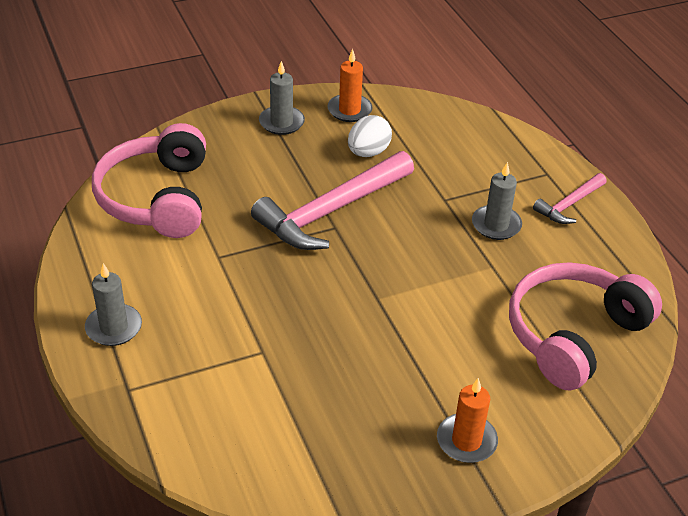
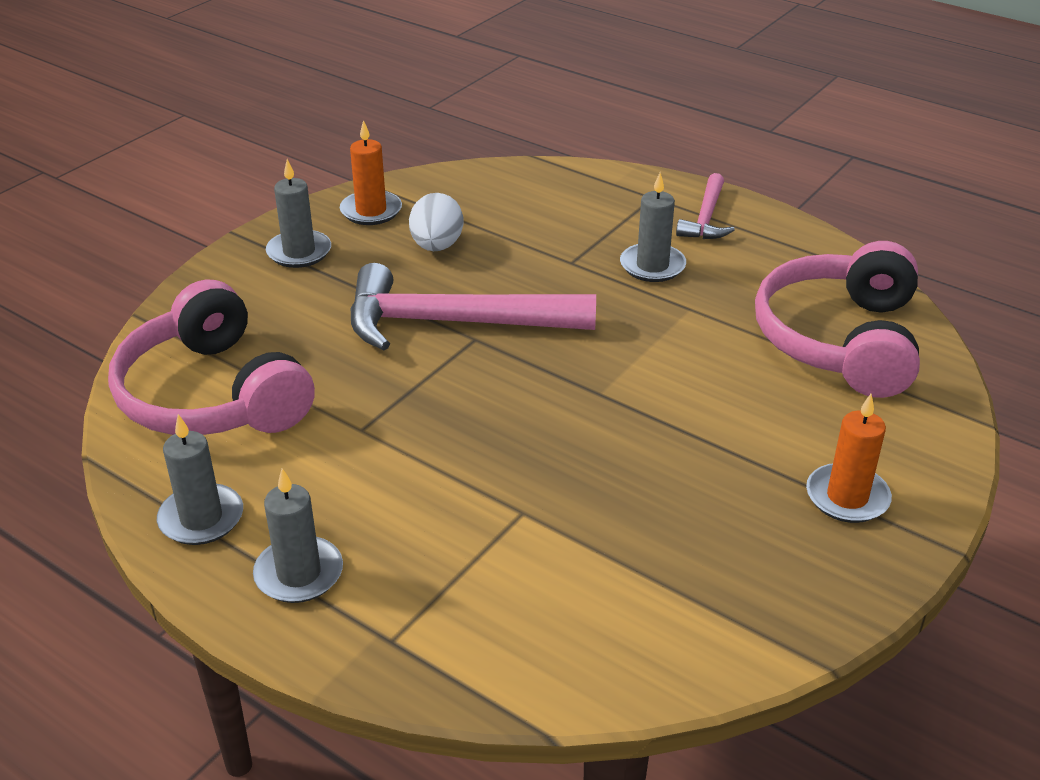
camera: 30 degrees left, 5 degrees down
(92, 271) = (201, 518): none -> grey candle
(331, 211) = (454, 323): pink hammer -> pink hammer turned 75 degrees clockwise

